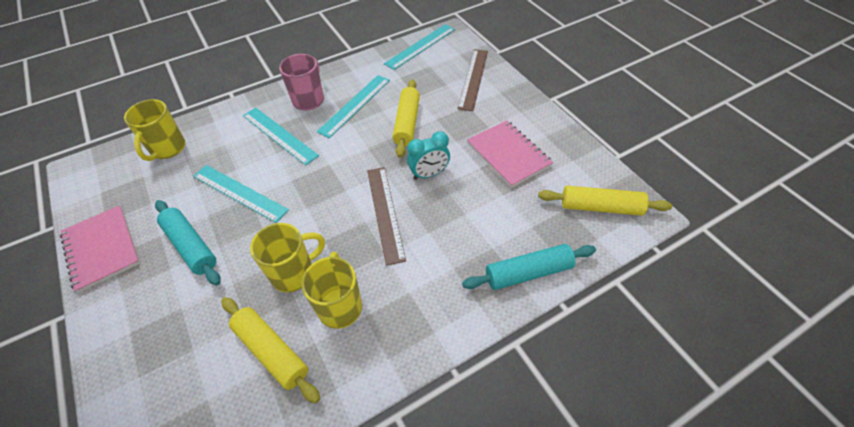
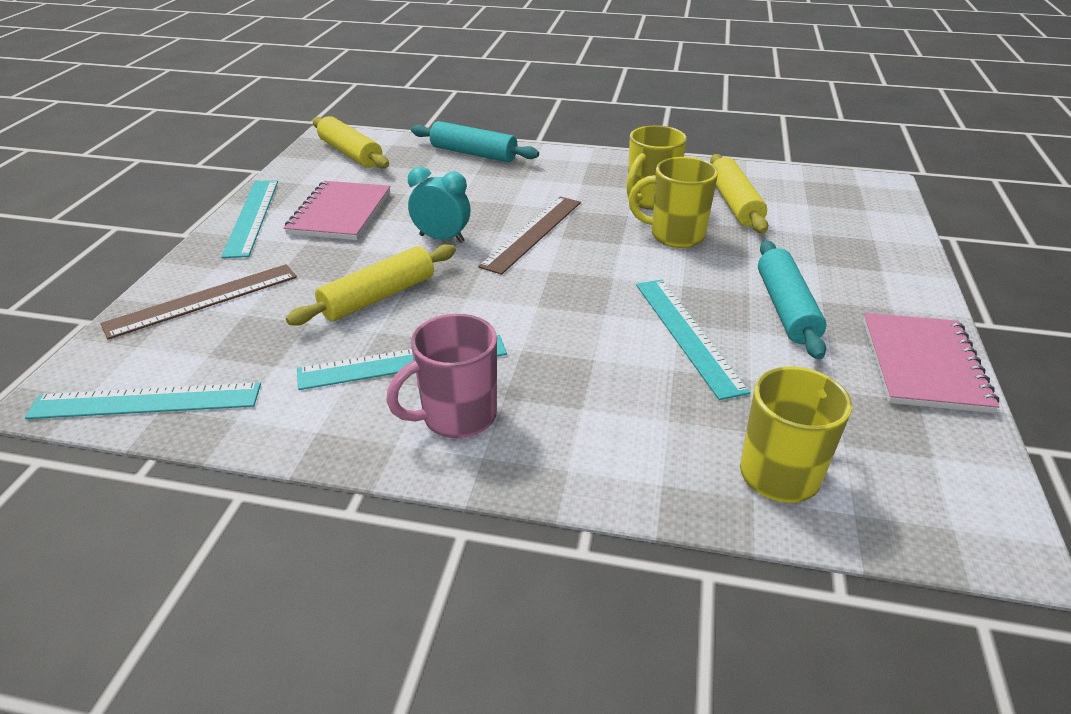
camera: 140 degrees left, 15 degrees down
(279, 135) = (565, 383): turquoise ruler -> turquoise ruler (252, 217)

